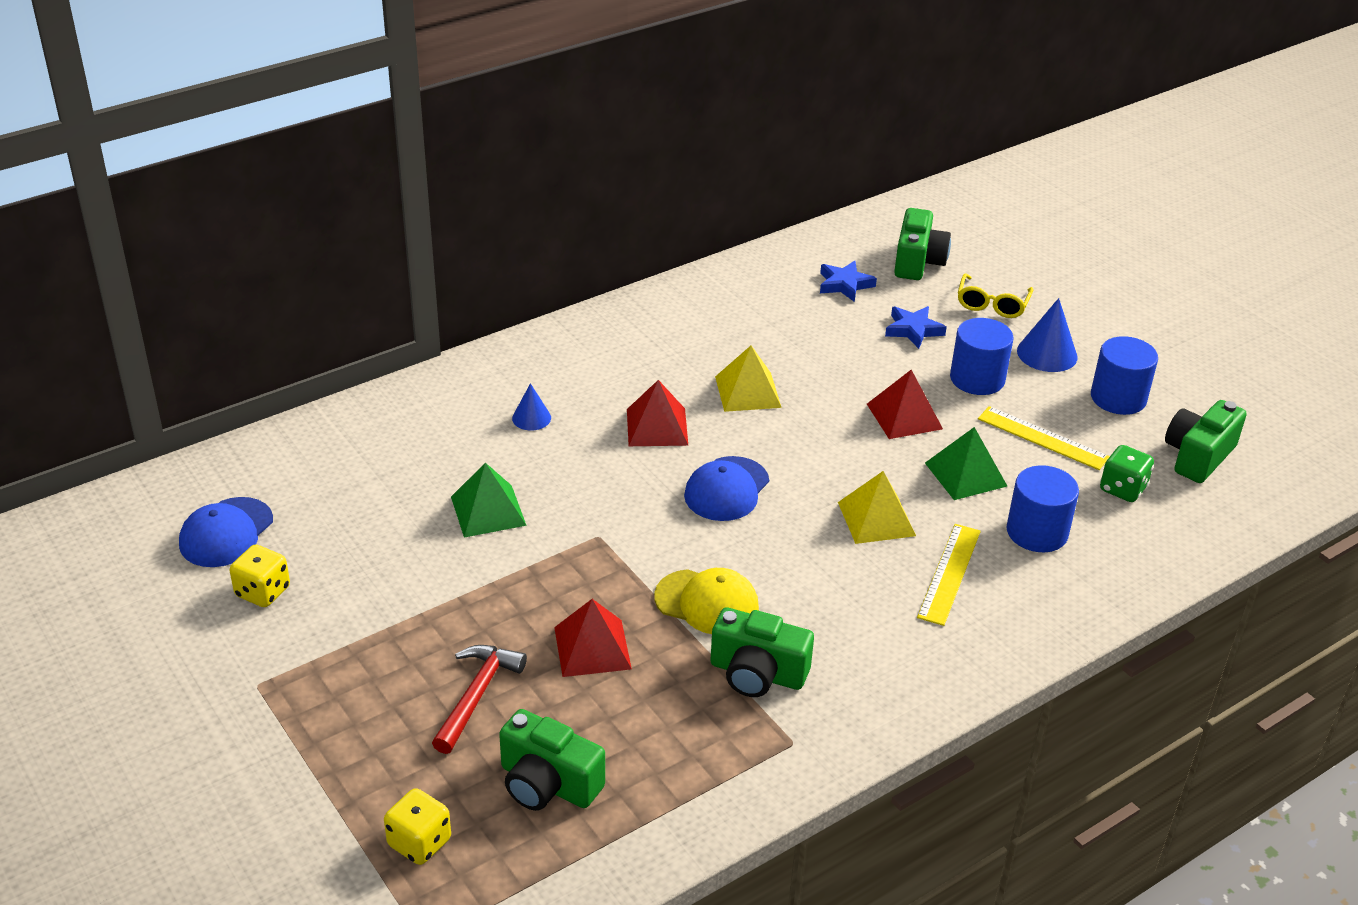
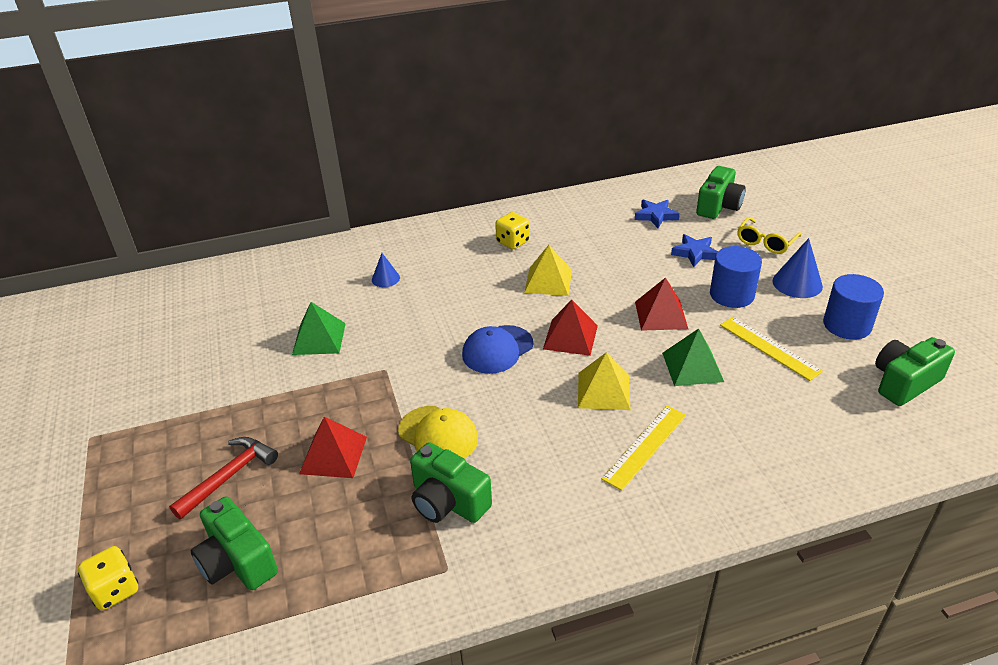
camera: 20 degrees right, 0 degrees up
(226, 533) = (142, 326): blue cap -> none
(263, 592) = (137, 371): yellow dice -> yellow dice (512, 242)
(657, 427) = (469, 297): red pyramid -> red pyramid (570, 337)
(1037, 532) = (735, 424): blue cylinder -> none
(1122, 489) = (825, 400): green dice -> none

